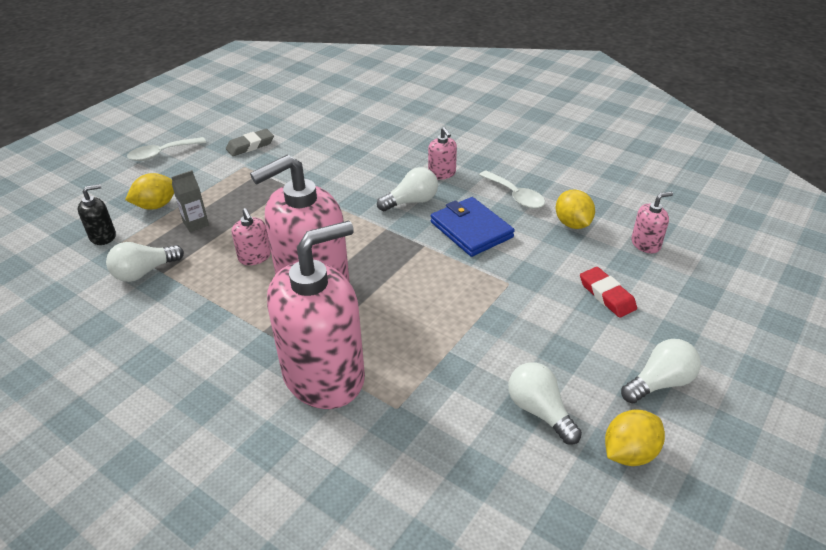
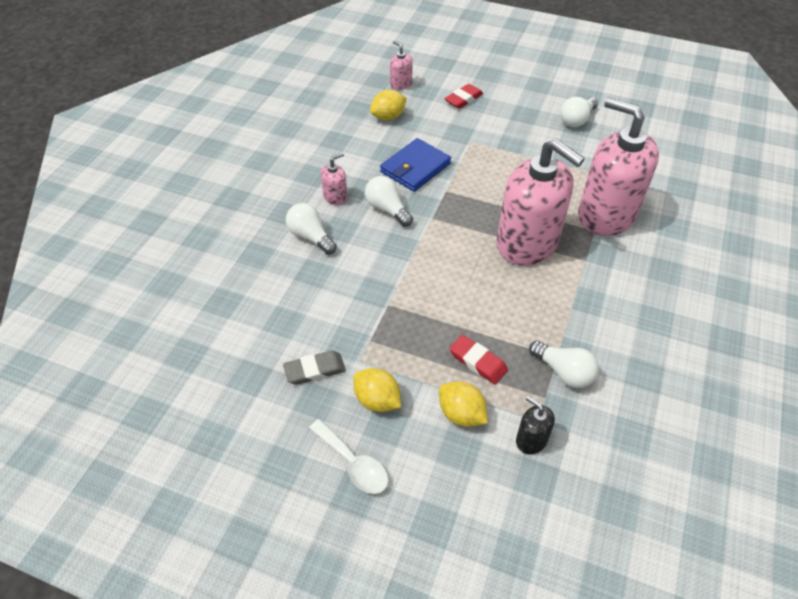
camera: 105 degrees left, 10 degrees up
(196, 223) = (478, 362): grey carton -> red eraser
(250, 146) = (315, 370): grey eraser -> grey eraser turned 60 degrees counterclockwise
(254, 257) = (506, 295): pink soap dispenser -> none
(515, 196) = (359, 149): white spoon -> none
(629, 452) = (585, 89): yellow lemon -> yellow lemon (377, 400)
(659, 383) = (529, 79): white light bulb -> white light bulb (310, 236)

